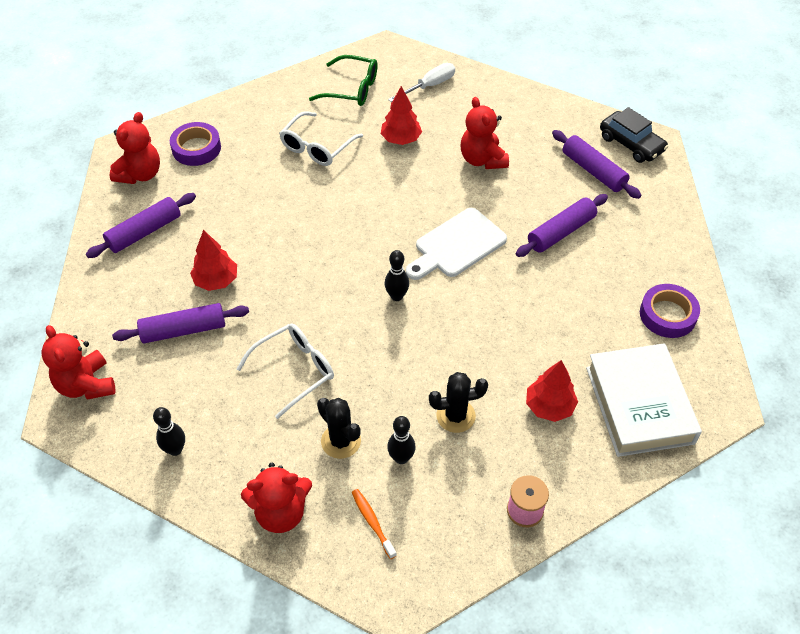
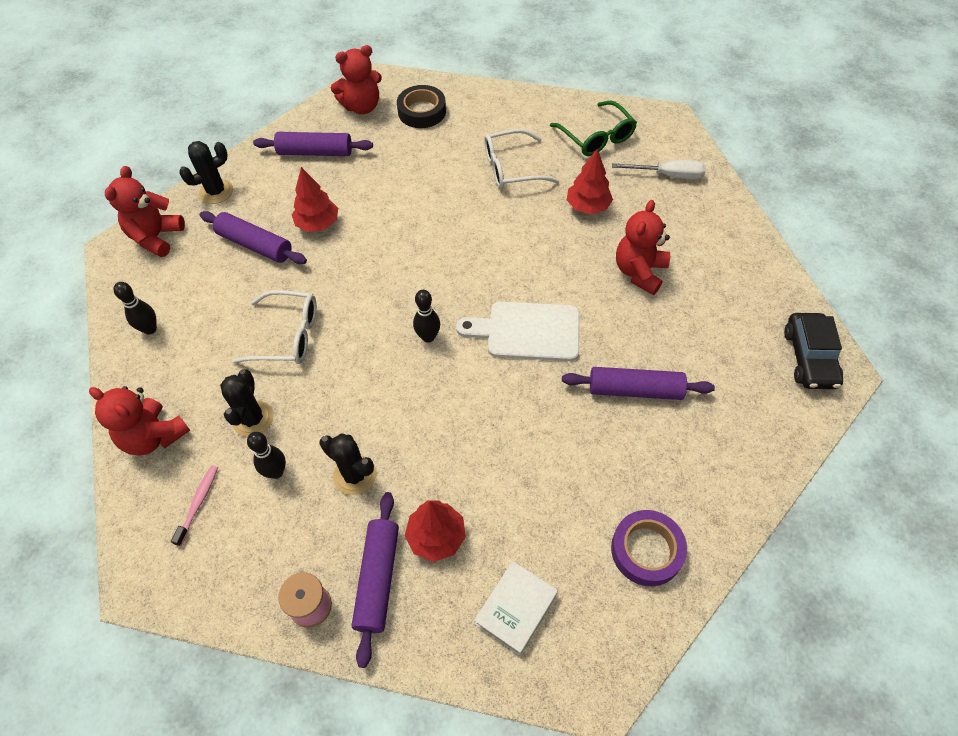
camera: 45 degrees right, 5 degrees up
(94, 316) = (216, 191): none -> black cactus
(196, 148) = (422, 111): purple tape -> black tape
(372, 522) = (198, 503): orange toothbrush -> pink toothbrush
(593, 171) = (736, 356): purple rolling pin -> purple rolling pin (377, 579)
(639, 405) = (515, 609): white book -> white book, size x0.55

